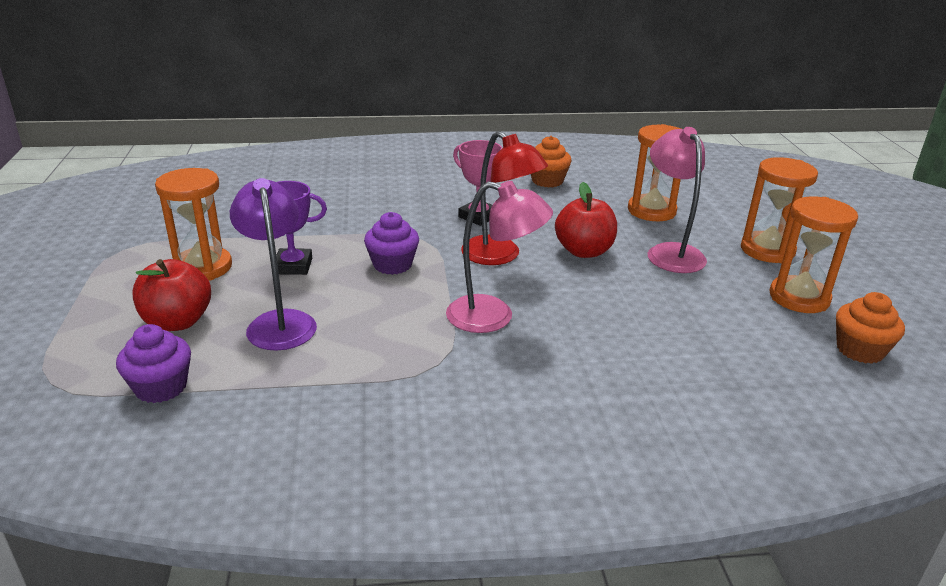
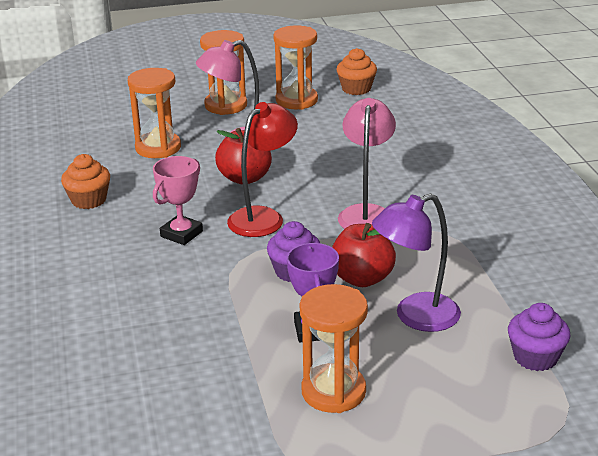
camera: 95 degrees left, 0 degrees up
(177, 322) = (440, 378): red apple -> red apple (362, 278)

